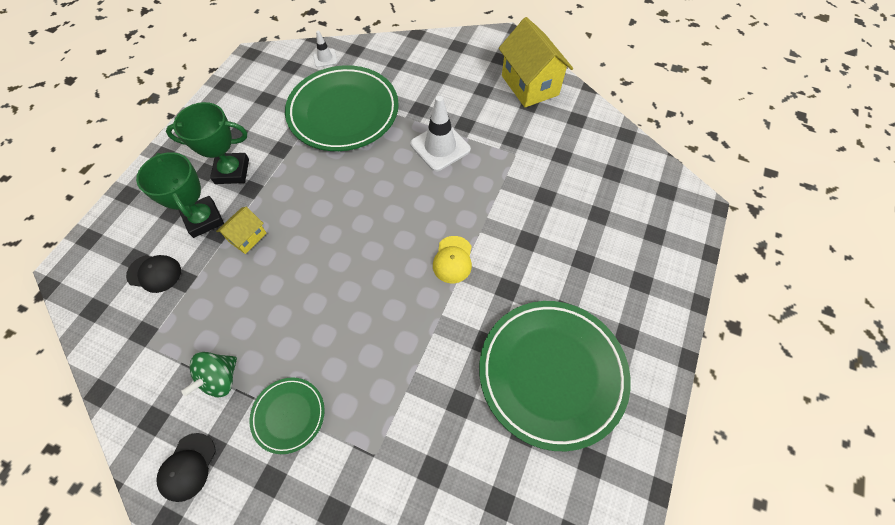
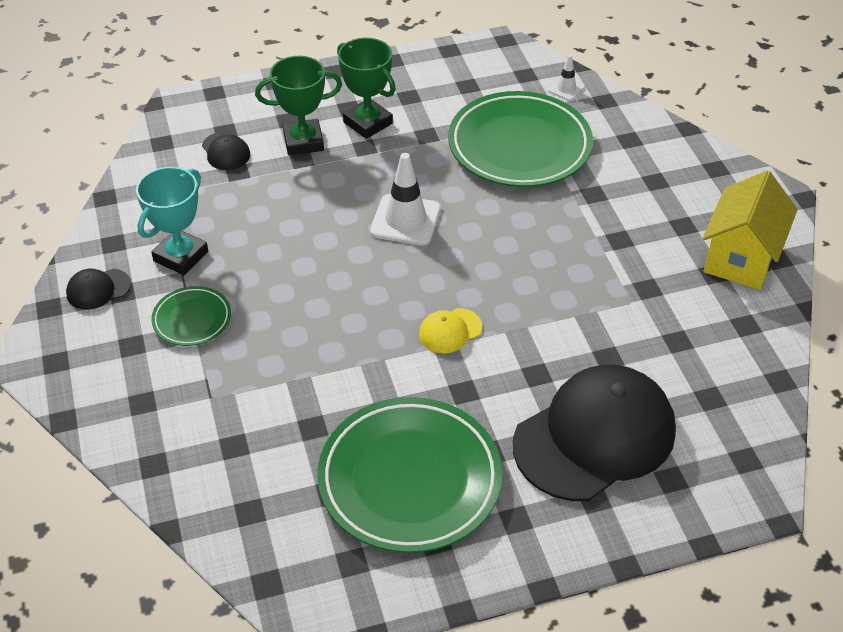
camera: 50 degrees right, 15 degrees down
(204, 219) = (303, 141): green trophy -> green trophy turned 60 degrees clockwise
(220, 379) = (181, 256): green spinning top -> turquoise trophy
(247, 237) = (317, 180): yellow house -> none
(440, 147) = (567, 239): white traffic cone -> white traffic cone (405, 220)
(597, 247) = (594, 437): none -> black cap

